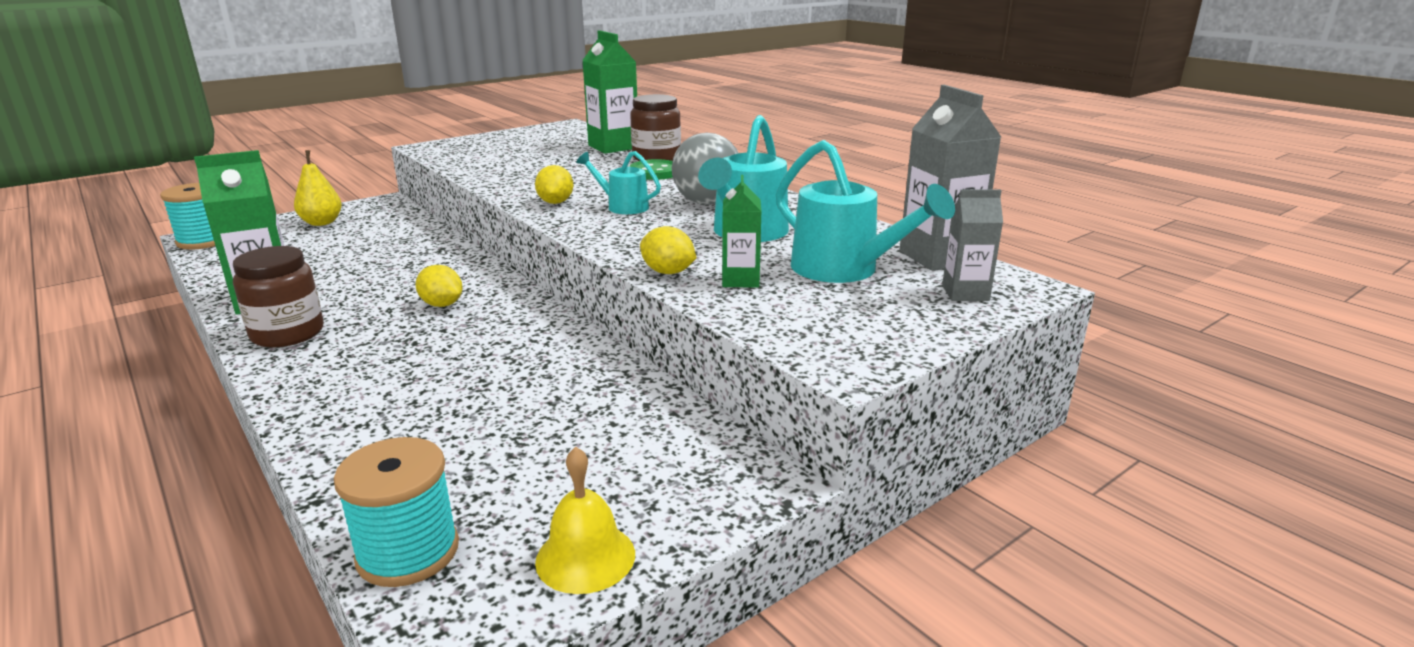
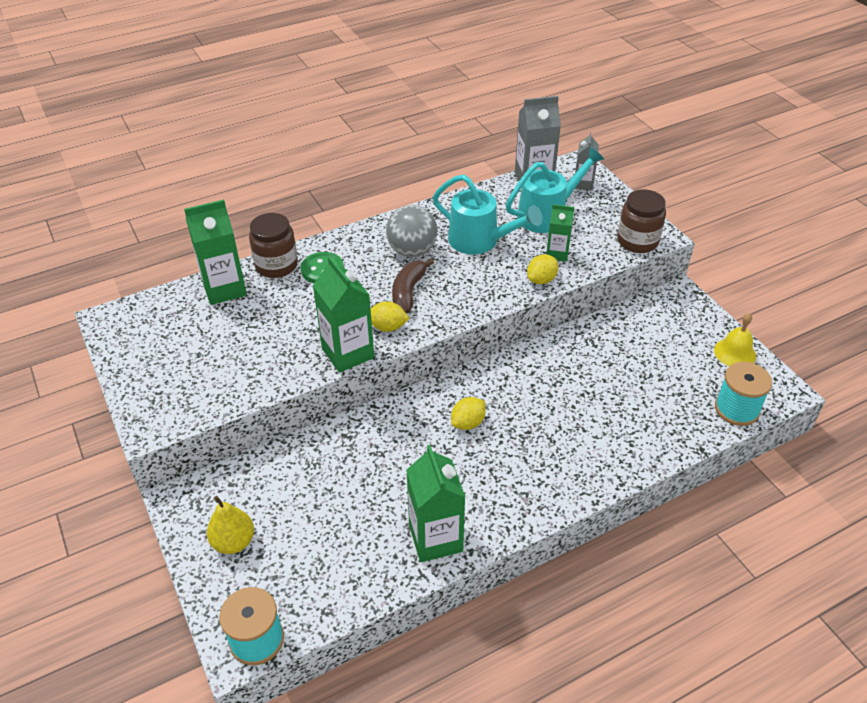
camera: 80 degrees left, 20 degrees up
(287, 333) = (504, 507): brown jar -> brown jar (637, 241)
(512, 191) = (348, 353): none -> green carton
(622, 206) = (408, 292): turquoise watering can -> brown banana

